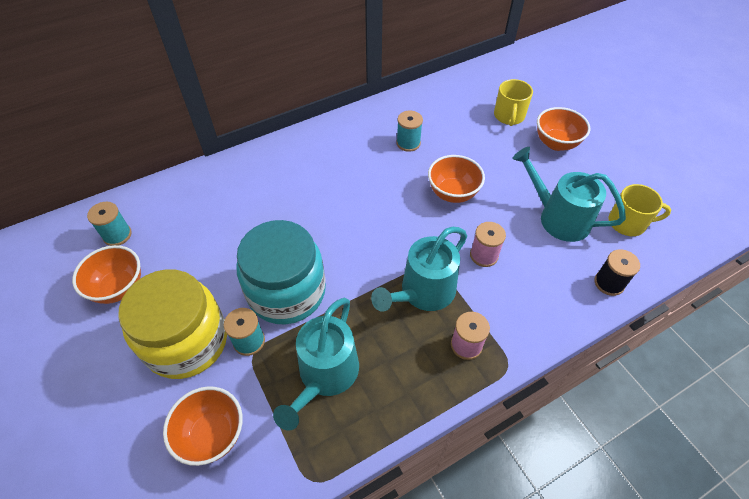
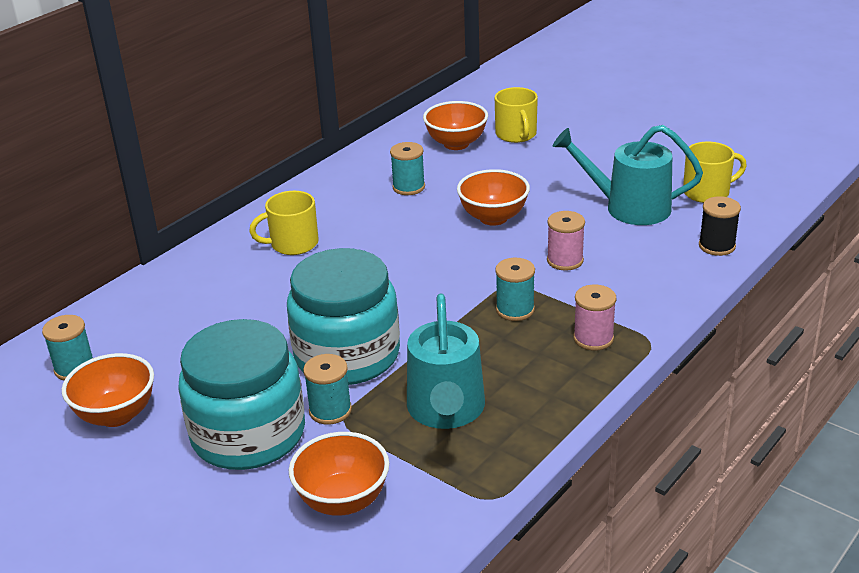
camera: 20 degrees left, 20 degrees down
(186, 341) = (248, 434): yellow jar -> turquoise jar
(305, 171) = (293, 244): none -> yellow mug
(423, 292) = (515, 310): turquoise watering can -> turquoise spool
(556, 143) = (586, 145): orange bowl -> orange bowl (456, 144)

